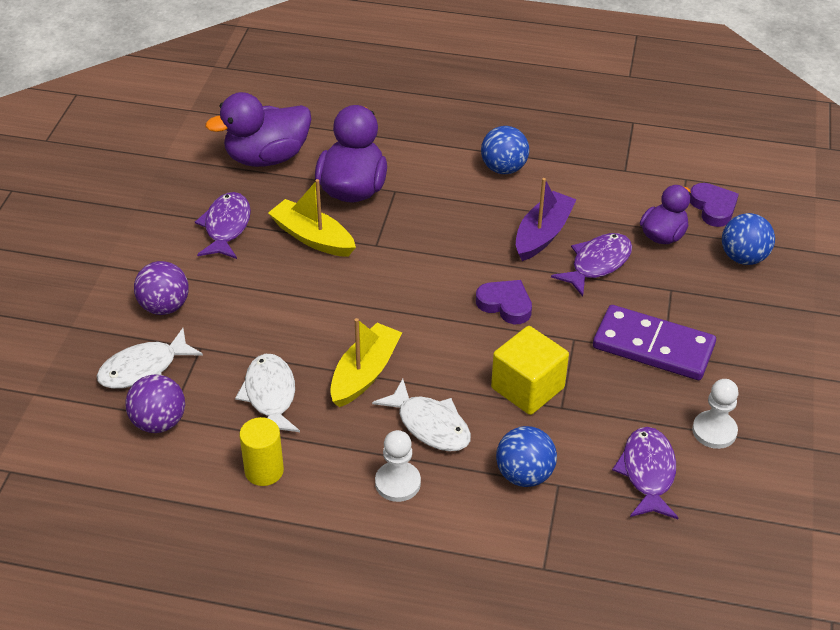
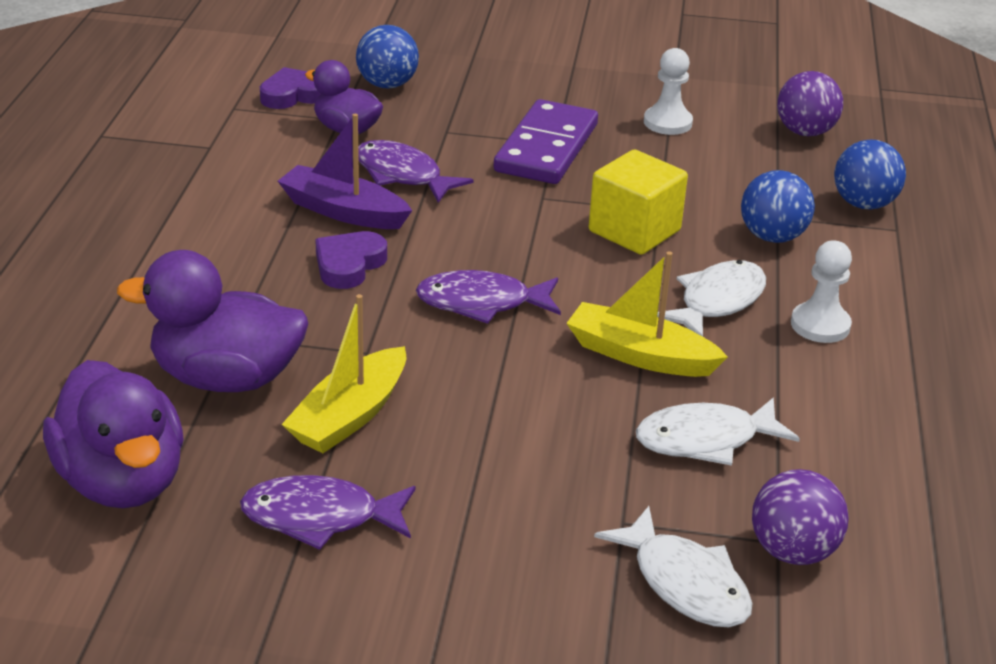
camera: 95 degrees left, 10 degrees down
(164, 307) = (534, 575): purple ball -> purple ball (805, 132)
(264, 471) = (844, 436): yellow cylinder -> none
(503, 168) = (192, 238): blue ball -> blue ball (863, 204)
(505, 304) = (487, 243): purple heart -> purple heart (349, 265)
(647, 472) = (740, 163): purple fish -> purple fish (481, 303)

